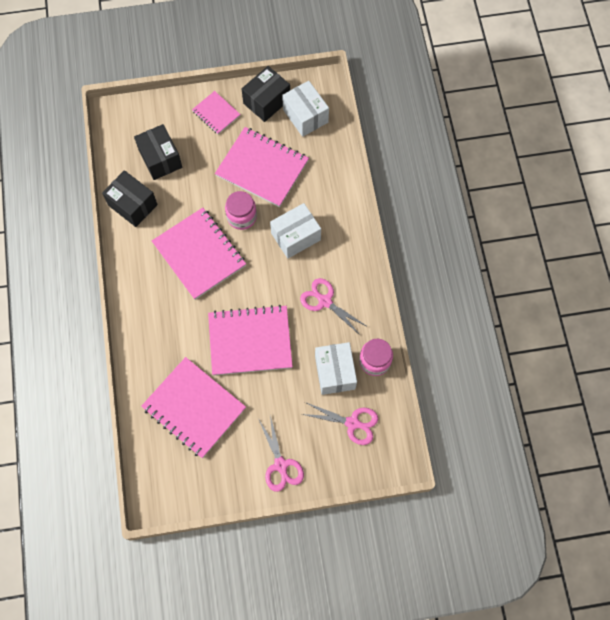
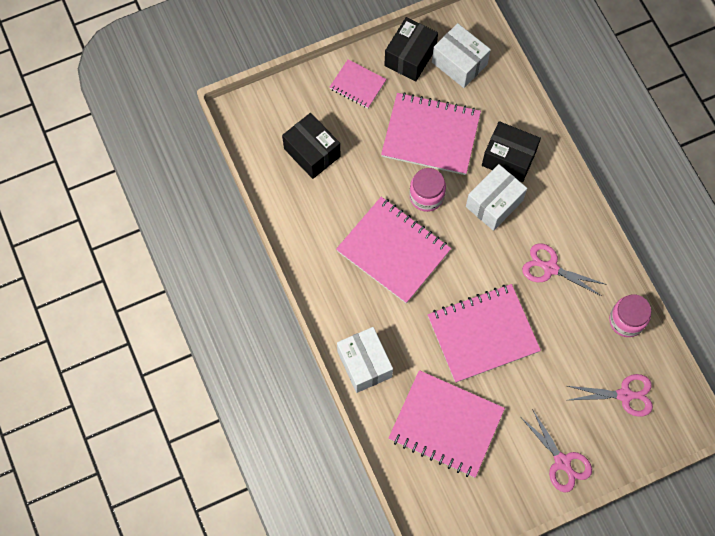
camera: 15 degrees left, 0 degrees up
(132, 205) = (298, 213): black box -> black box (508, 158)
(335, 372) = (587, 344): white box -> white box (364, 364)

